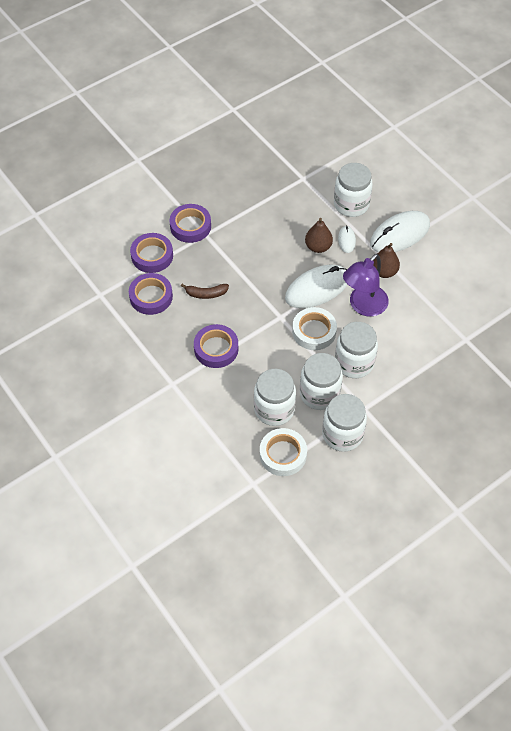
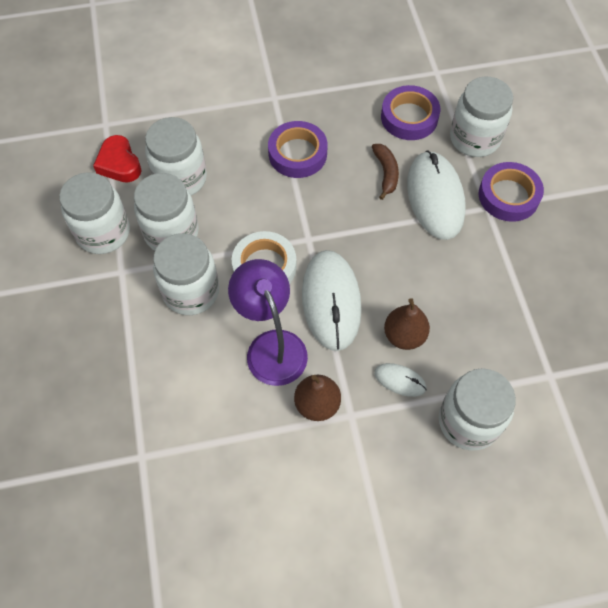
camera: 115 degrees right, 5 degrees up
(152, 256) = (474, 138): purple tape -> white jar
(206, 294) = (386, 173): brown banana -> brown banana turned 150 degrees clockwise
(283, 454) = (119, 164): white tape -> red heart
(399, 234) = (377, 465): white mouse -> white mouse (435, 197)

